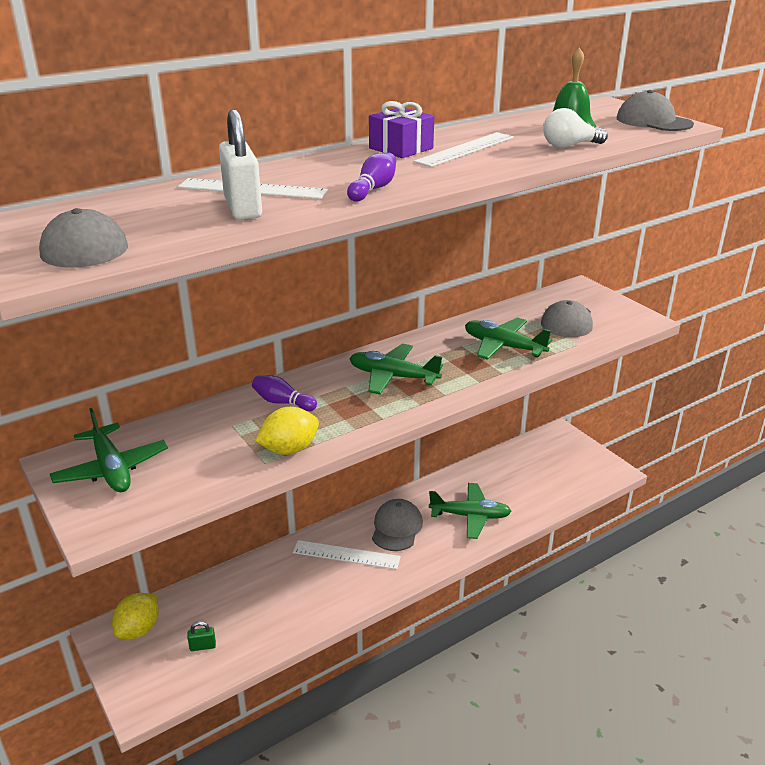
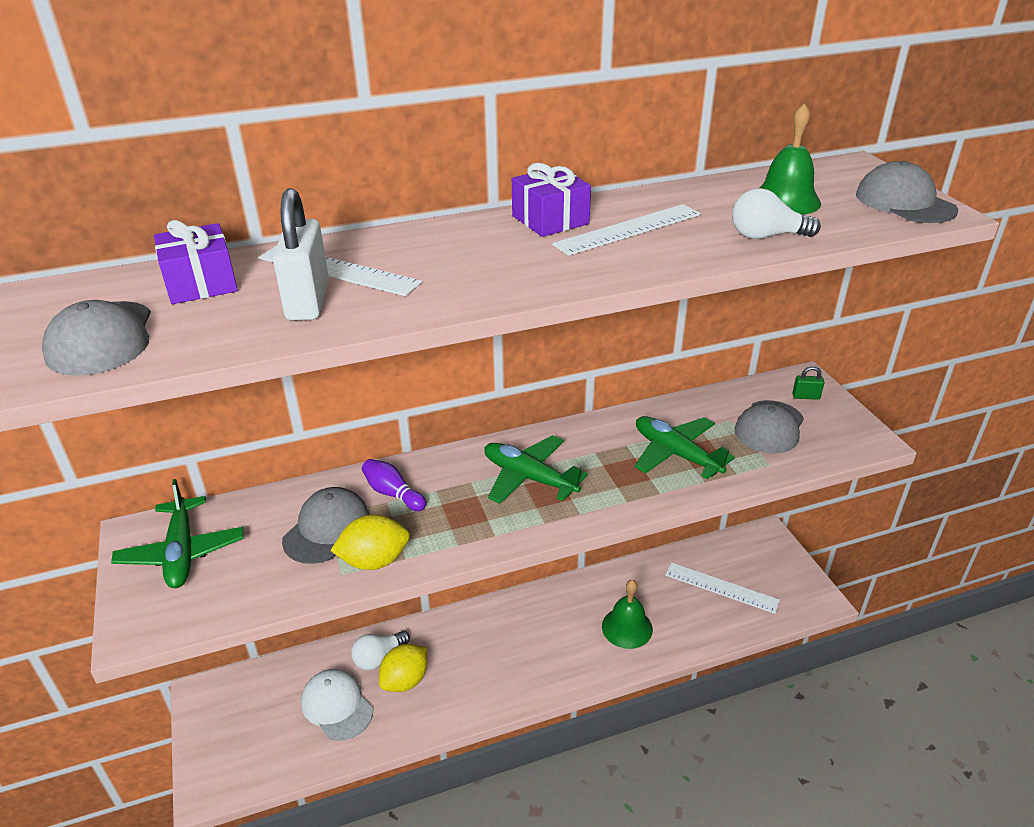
camera: 15 degrees right, 5 degrees up
(139, 629) = (235, 696): yellow lemon -> yellow lemon (405, 680)
(141, 206) = (201, 283): none -> purple gift
(203, 646) = (290, 732): green padlock -> green padlock (806, 396)
(238, 618) = (337, 706): none -> white cap
(263, 575) = (379, 657): none -> white light bulb
(346, 555) = (474, 650): white ruler -> white ruler (721, 587)
(373, 189) = (476, 286): purple bowling pin -> none
(396, 527) = (539, 626): grey cap -> grey cap (327, 528)
(470, 516) = (627, 627): green plane -> green bell

